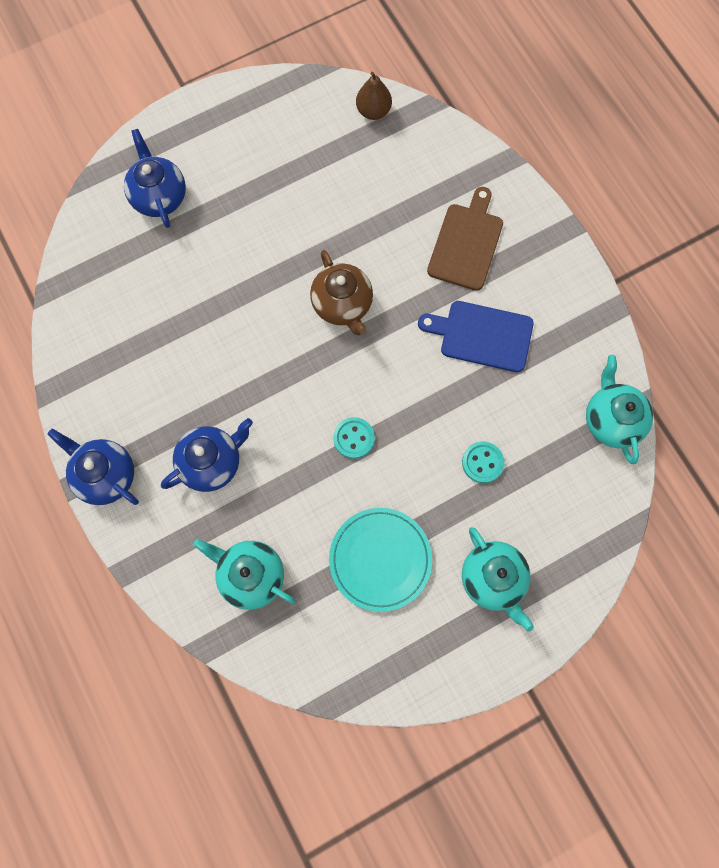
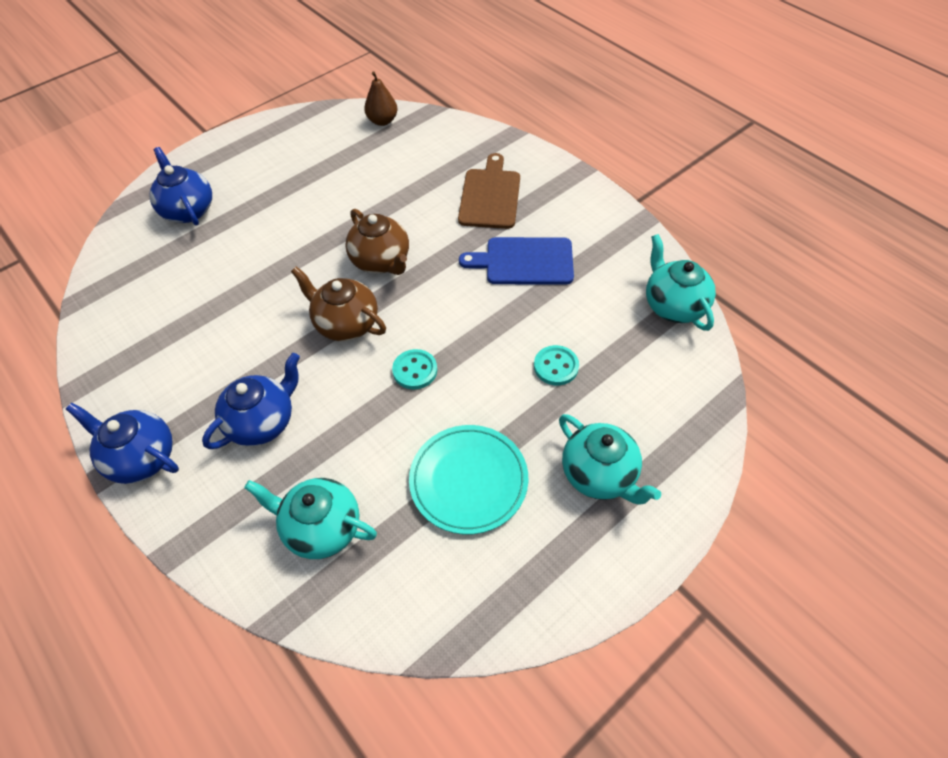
camera: 10 degrees left, 20 degrees down
(298, 372) = (346, 324): none -> brown teapot

